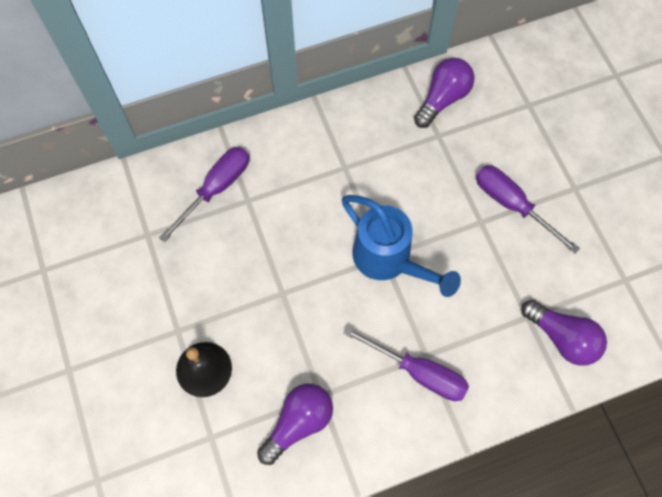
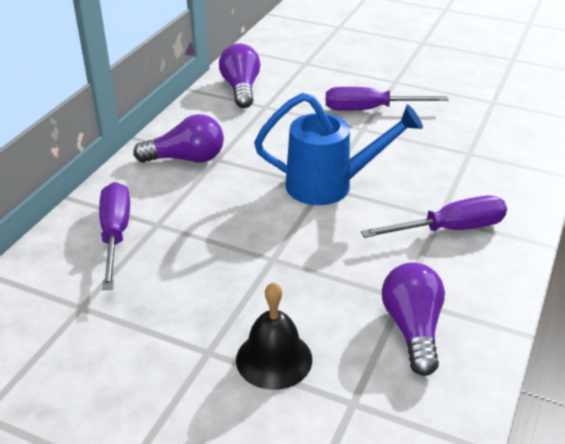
camera: 45 degrees left, 30 degrees down
(562, 338) = (506, 149): purple light bulb -> purple light bulb (186, 159)

